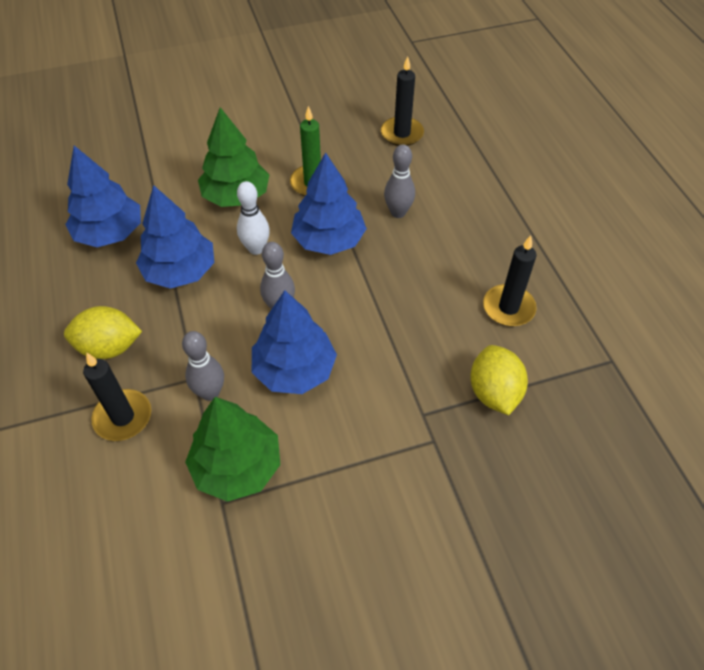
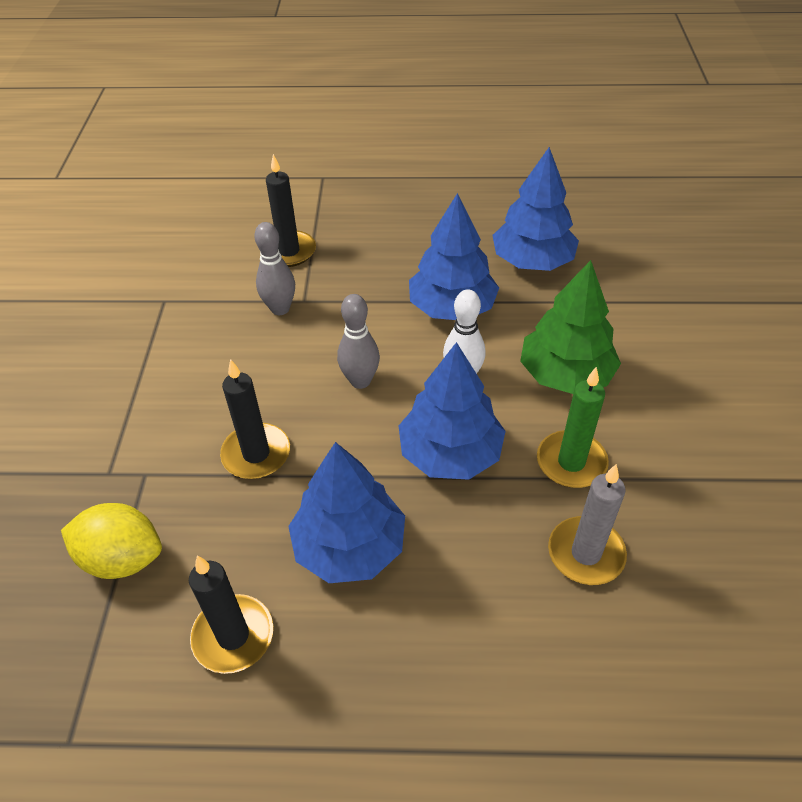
camera: 110 degrees right, 5 degrees down
(109, 347) = (372, 249): yellow lemon -> none
(237, 466) = (190, 315): green tree -> none
(294, 370) = (269, 376): blue tree -> blue tree (349, 546)
(375, 169) = (586, 553): none -> grey candle
(398, 212) = (476, 554): grey bowling pin -> none
(402, 134) = (675, 625): black candle -> black candle (256, 454)

